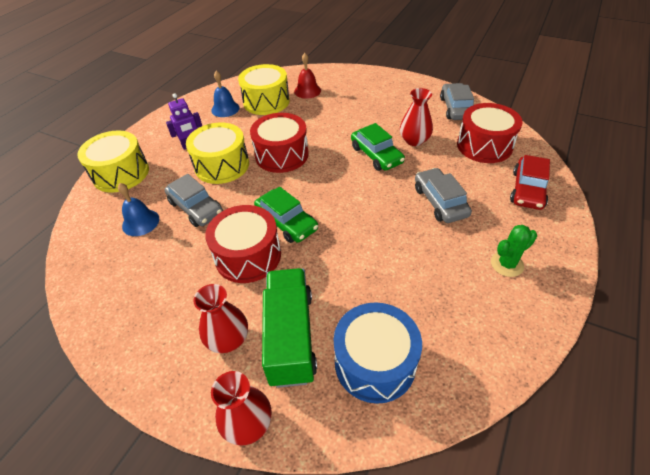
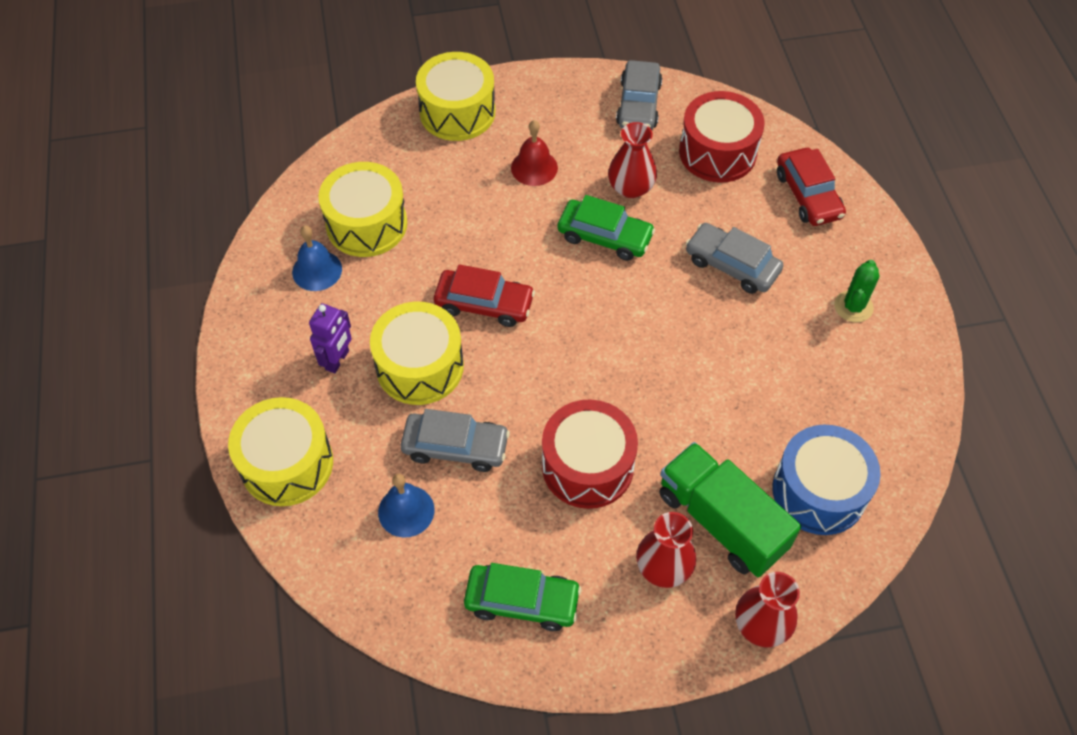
camera: 40 degrees left, 10 degrees up
(282, 155) = (484, 304): red drum -> red car
(286, 222) = (588, 396): green car -> green car (522, 601)
(307, 91) = (408, 172): red bell -> red bell (534, 167)
(356, 78) = (457, 112): none -> yellow drum
(456, 108) = (638, 104): grey car -> grey car turned 135 degrees counterclockwise

